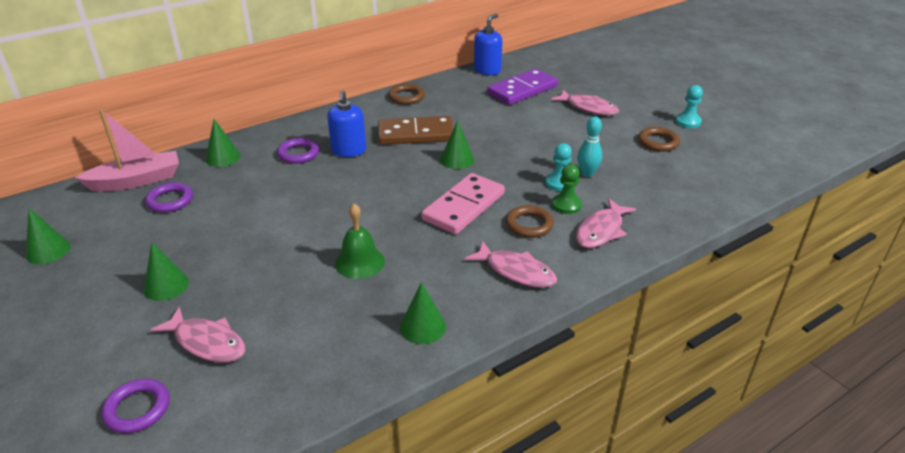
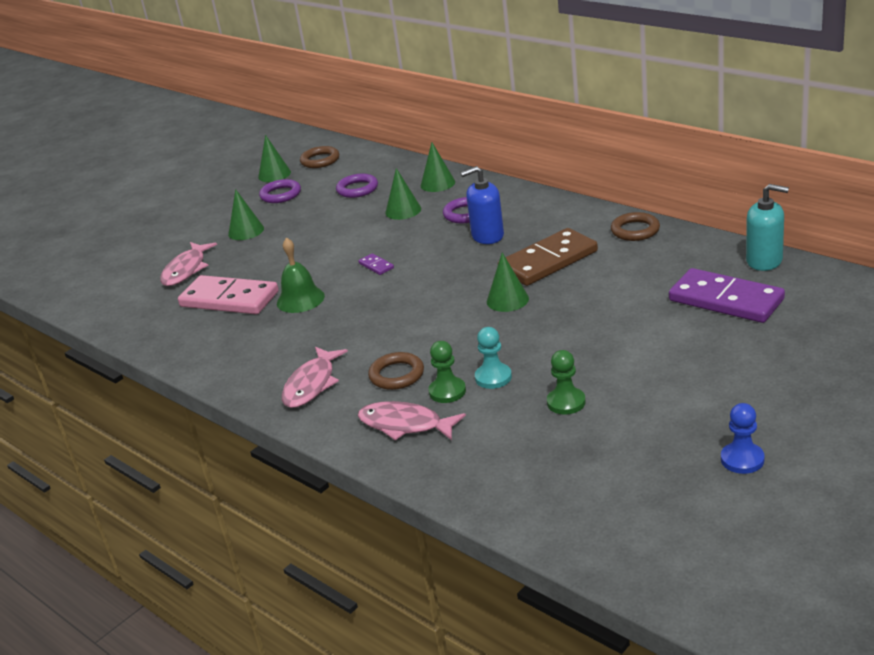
camera: 80 degrees right, 5 degrees down
(136, 181) = (380, 165): pink boat -> none
(137, 409) = (120, 270): purple ring -> purple ring (280, 194)
(340, 210) = (376, 266): none -> purple domino
(416, 134) = (548, 261): brown domino -> brown domino turned 75 degrees clockwise
(423, 327) = (220, 354): green cone -> green cone (403, 210)
(463, 206) = (413, 328): pink domino -> pink domino (229, 299)
(487, 70) = (764, 261): blue soap dispenser -> turquoise soap dispenser
(587, 173) = (527, 393): turquoise bowling pin -> none
(588, 108) = (715, 362): pink fish -> none
(605, 162) = (566, 402): none -> green pawn
(658, 142) = (652, 438): brown ring -> brown ring (320, 160)
(688, 122) = (742, 459): turquoise pawn -> blue pawn

